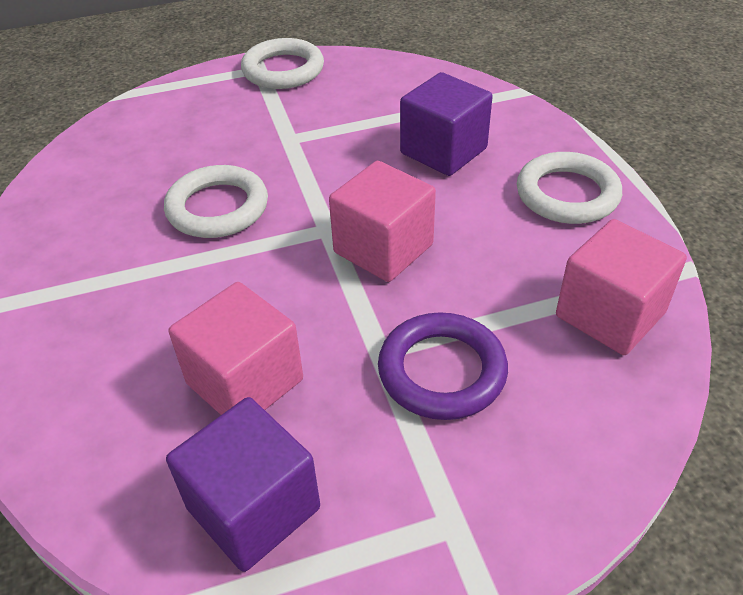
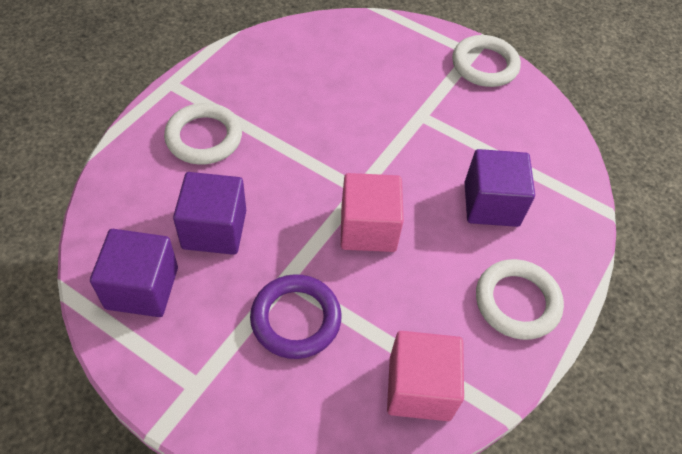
camera: 45 degrees right, 10 degrees up
(217, 208) = (327, 125): white ring -> white ring (204, 137)
(245, 382) = (214, 229): pink cube -> purple cube

